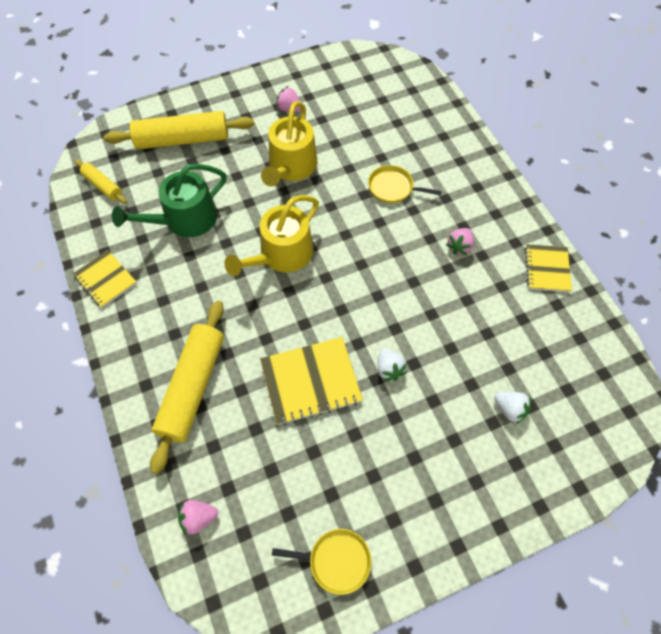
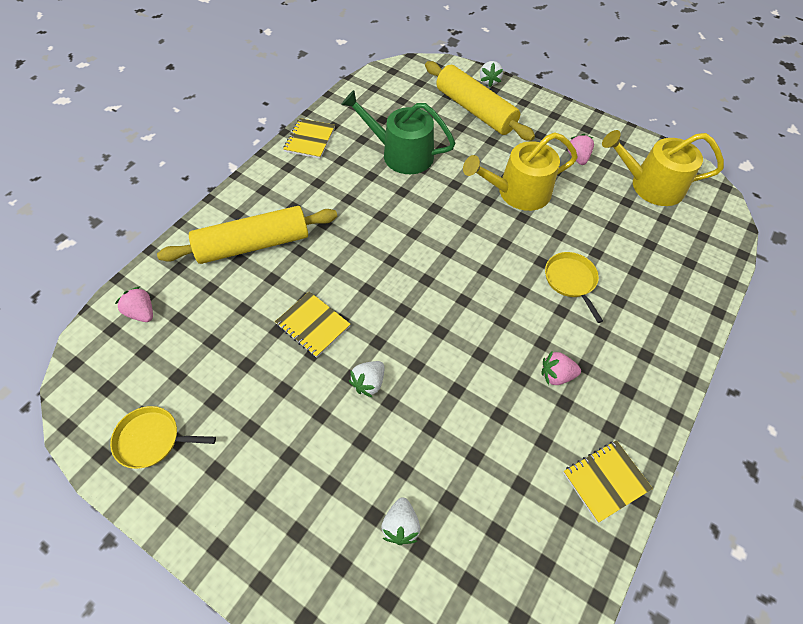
camera: 55 degrees right, 5 degrees down
(103, 186) = (389, 91): yellow rolling pin -> none
(159, 109) = (489, 81): none -> white strawberry
(281, 255) = (422, 235): yellow watering can -> yellow watering can (650, 185)
(311, 382) = (313, 325): yellow notebook -> yellow notebook, size x0.64
(336, 561) = (151, 439): yellow pan -> yellow pan turned 120 degrees clockwise

